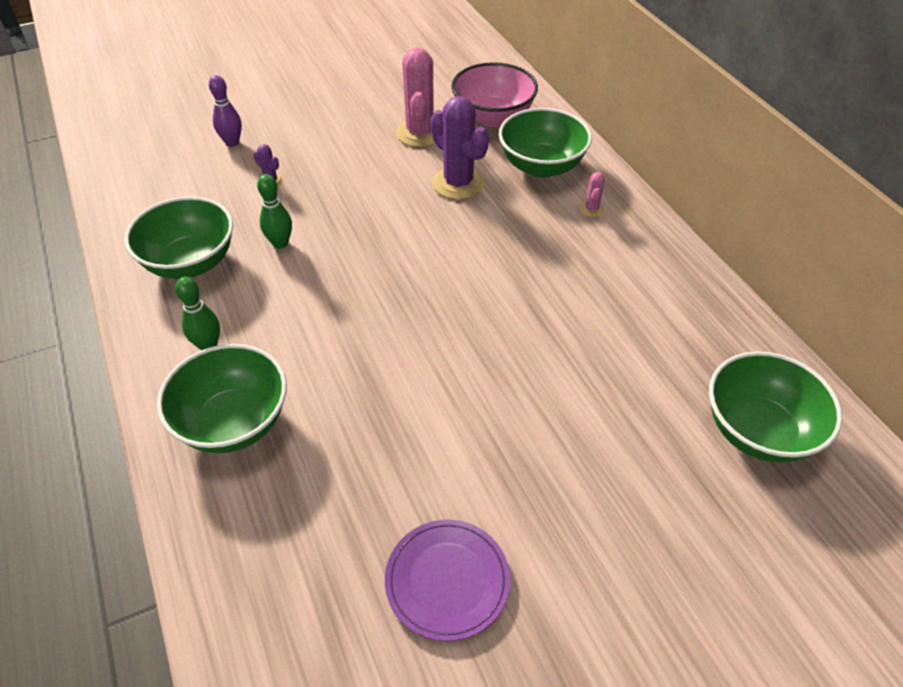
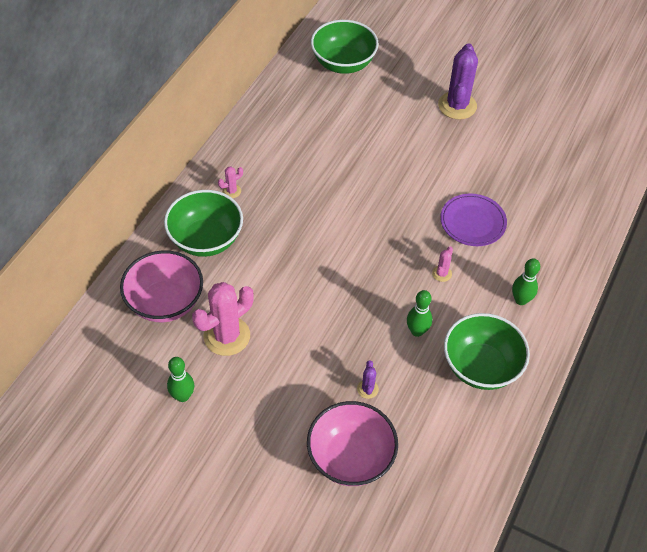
camera: 130 degrees left, 5 degrees up
(232, 142) = (350, 458): purple bowling pin -> pink bowl
(234, 422) = (545, 249): green bowl -> none
(316, 303) = (442, 273): none -> pink cactus
(393, 91) = (183, 396): none -> green bowling pin
(447, 580) = (522, 125): purple plate -> purple plate (472, 222)
(458, 183) = (267, 274): purple cactus -> purple cactus (457, 106)

